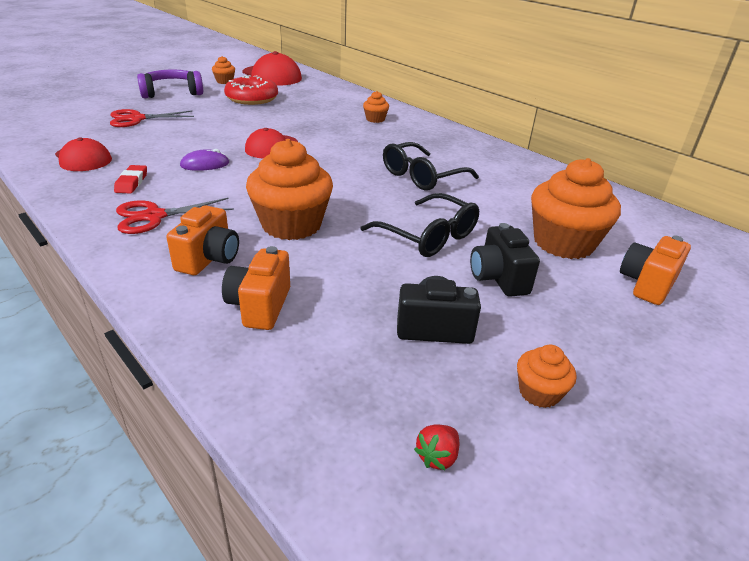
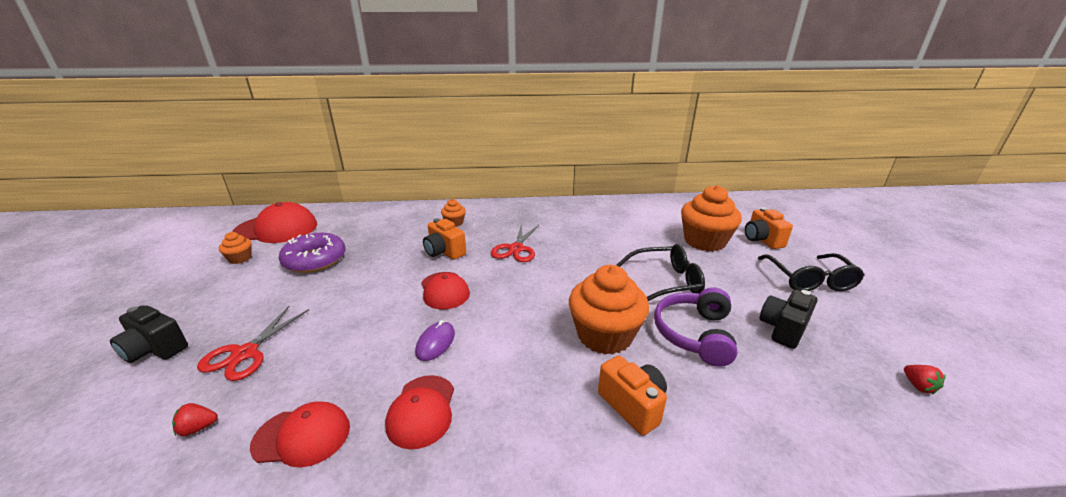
camera: 50 degrees left, 5 degrees down
(70, 133) = (198, 428): none -> red strawberry
(132, 182) = (422, 411): red eraser -> red cap
(154, 216) = (520, 417): red scissors -> red scissors (516, 249)
(172, 93) = (208, 302): purple headphones -> purple headphones (694, 334)
(252, 98) = (315, 260): red donut -> purple donut
(260, 306) = (726, 401): orange camera -> orange camera (444, 252)
(422, 176) = (575, 247): black glasses -> black glasses (809, 280)
(498, 278) = (734, 280): black camera -> black camera (155, 349)
(539, 392) = (859, 322): orange cupcake -> none

